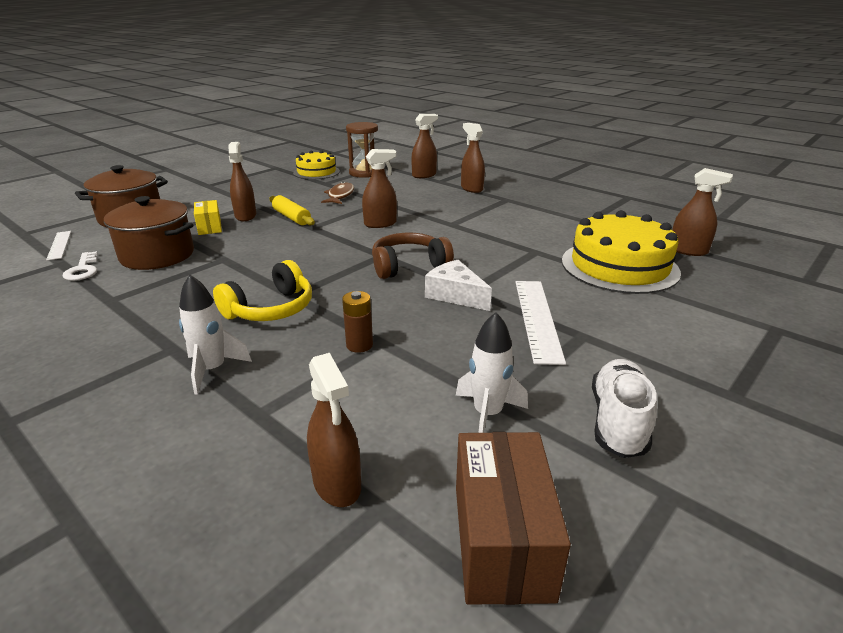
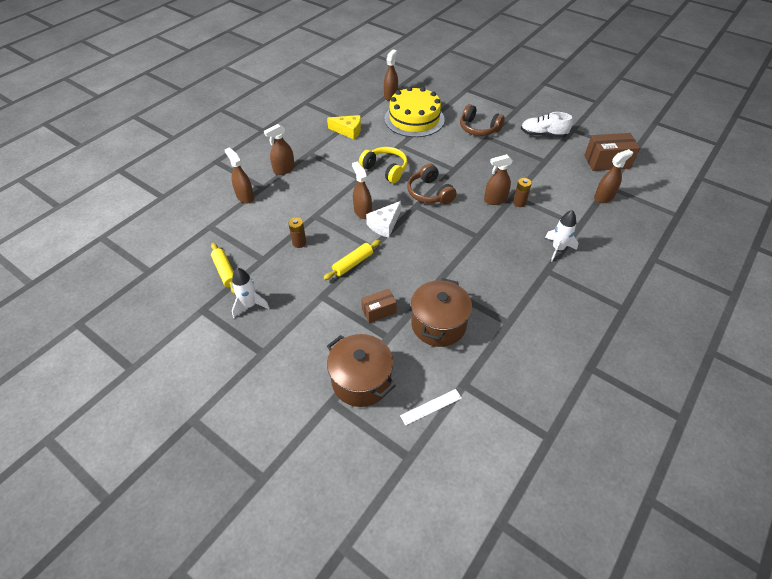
camera: 95 degrees left, 20 degrees up
(83, 270) = (472, 362): white key -> none
(209, 227) = (379, 311): yellow box -> brown box
(245, 216) = (351, 294): brown spray bottle -> brown spray bottle (495, 200)
(270, 309) = (496, 242): yellow headphones -> yellow headphones (385, 169)
(316, 172) = (225, 272): yellow cake -> yellow rolling pin
(340, 195) = (299, 243): brown fish -> brown battery
(364, 173) = (233, 236): brown hourglass -> none
(455, 295) = (461, 174): white cheese -> white cheese (384, 225)
(487, 414) = (552, 164): white rocket -> white rocket (249, 305)
(538, 319) = (477, 148): white ruler -> none
(564, 220) = (348, 131): none -> yellow cheese
(612, 328) = (478, 128): none -> brown headphones

